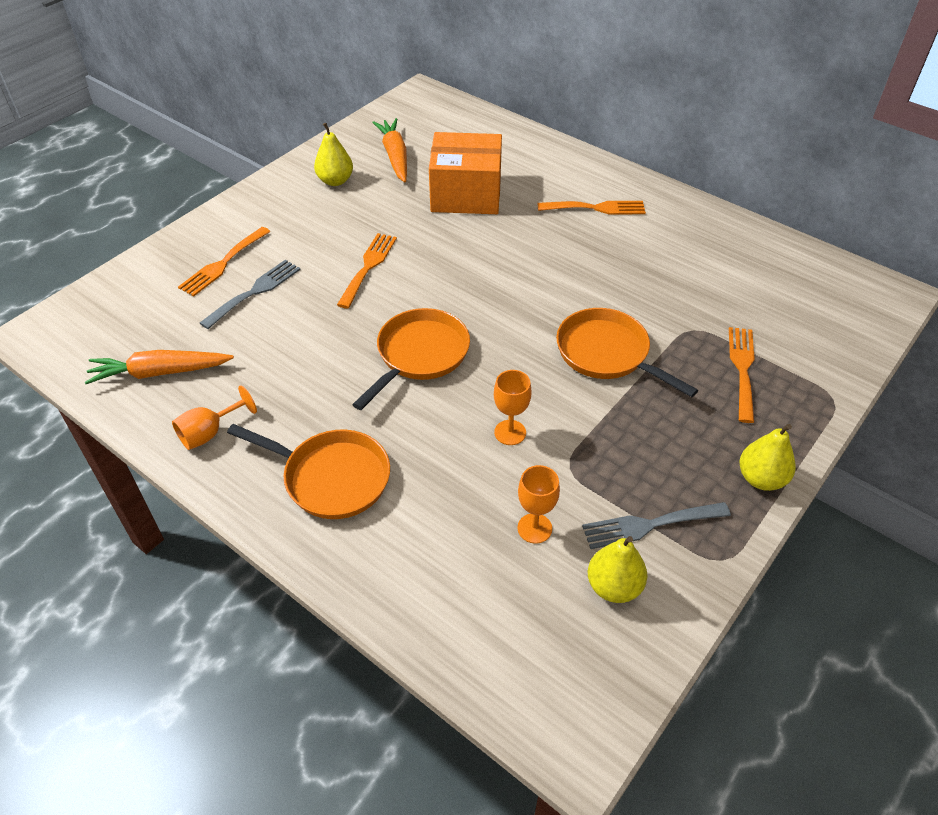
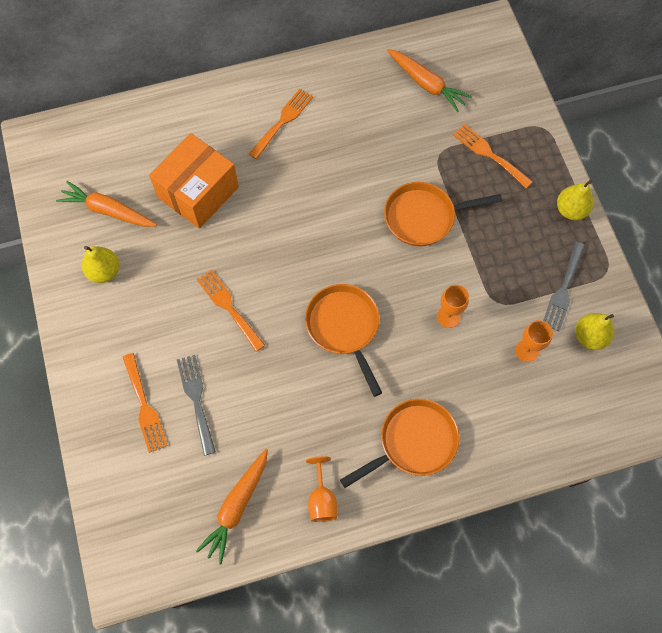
camera: 55 degrees left, 20 degrees up
(760, 280) = (426, 84): none -> orange carrot

